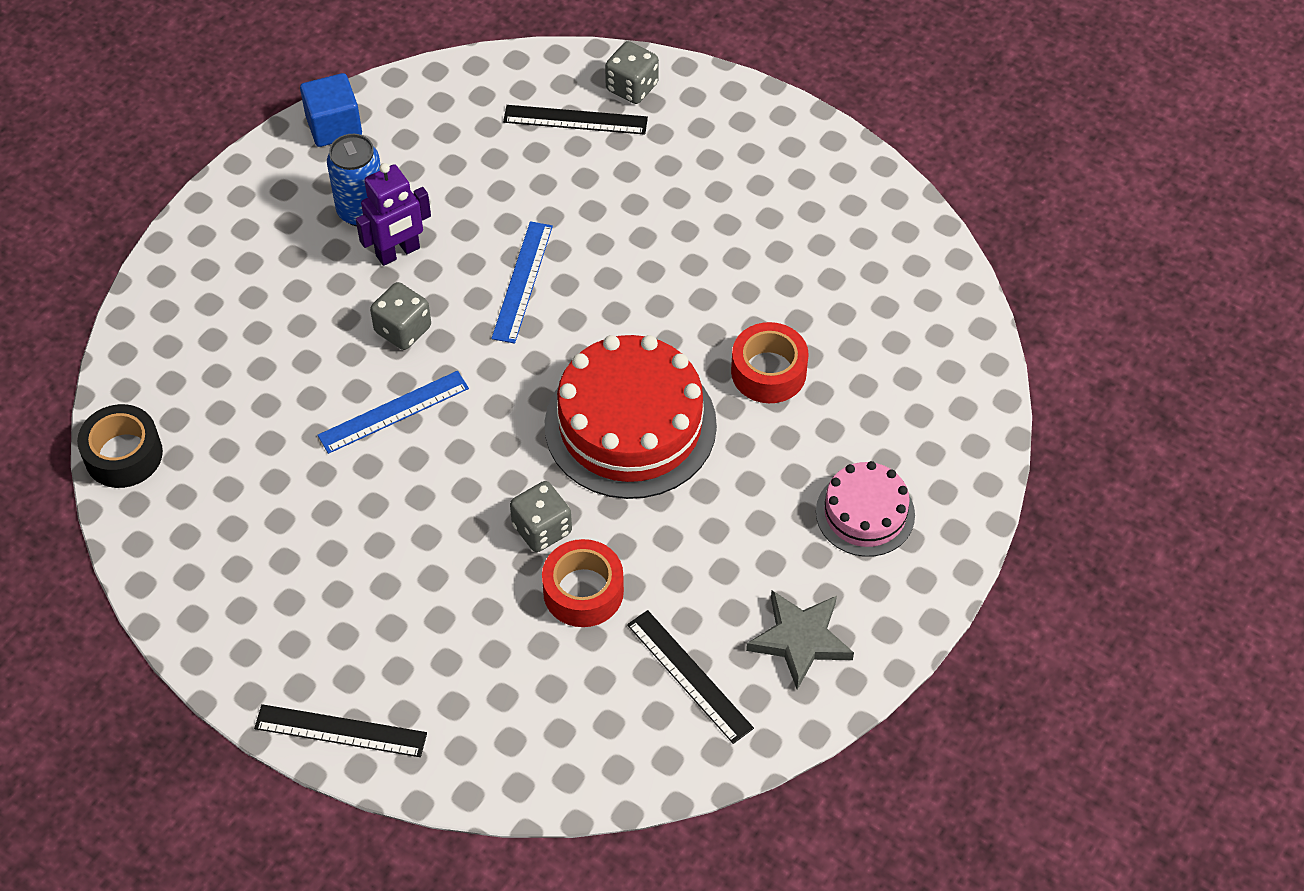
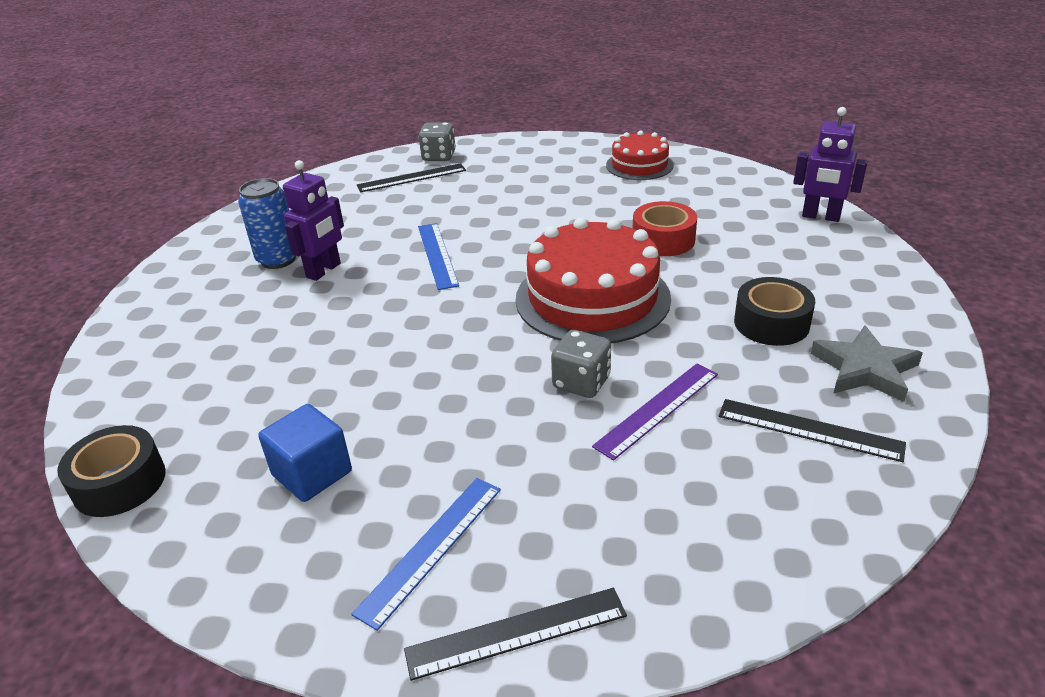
camera: 25 degrees left, 20 degrees down
(334, 126) = (228, 228): blue cube -> blue cube (312, 473)
(393, 412) = (386, 357): blue ruler -> blue ruler (431, 548)
(403, 329) = (358, 308): grey dice -> none
(583, 591) = (657, 409): red tape -> purple ruler
(770, 544) = (771, 323): none -> black tape
(852, 221) = (639, 165): none -> red cake
(865, 513) = (816, 283): pink cake -> none
(970, 417) = (820, 216): none -> purple robot

